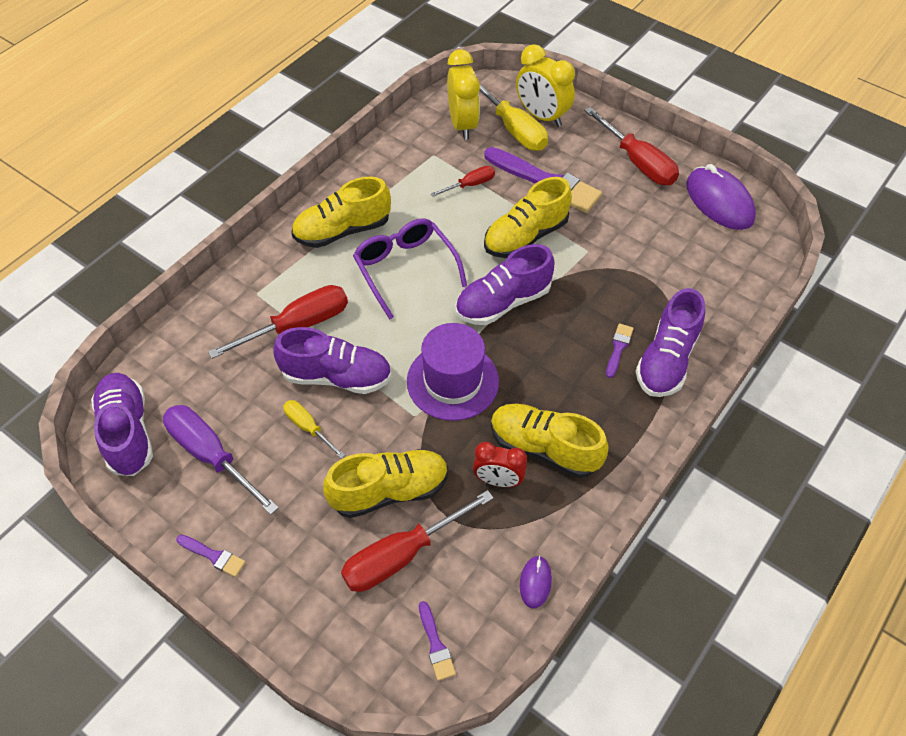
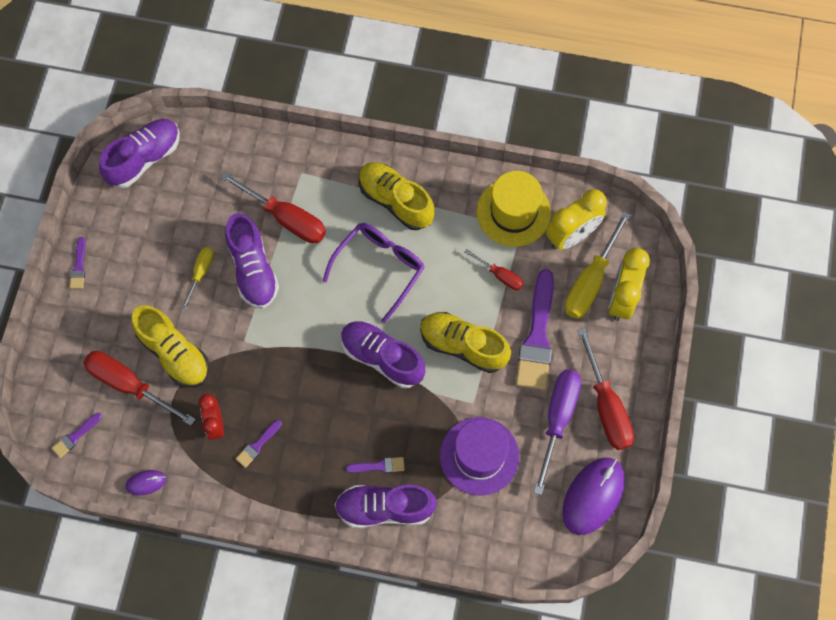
camera: 65 degrees right, 15 degrees up
(211, 455) = (150, 222): purple screwdriver -> purple screwdriver (557, 419)
(413, 153) = (513, 212): none -> yellow hat
(452, 381) = (287, 353): purple hat -> purple hat (479, 456)
(544, 448) = (257, 445): yellow shoe -> purple brush
(638, 162) = (606, 406): red screwdriver -> red screwdriver turned 45 degrees counterclockwise

